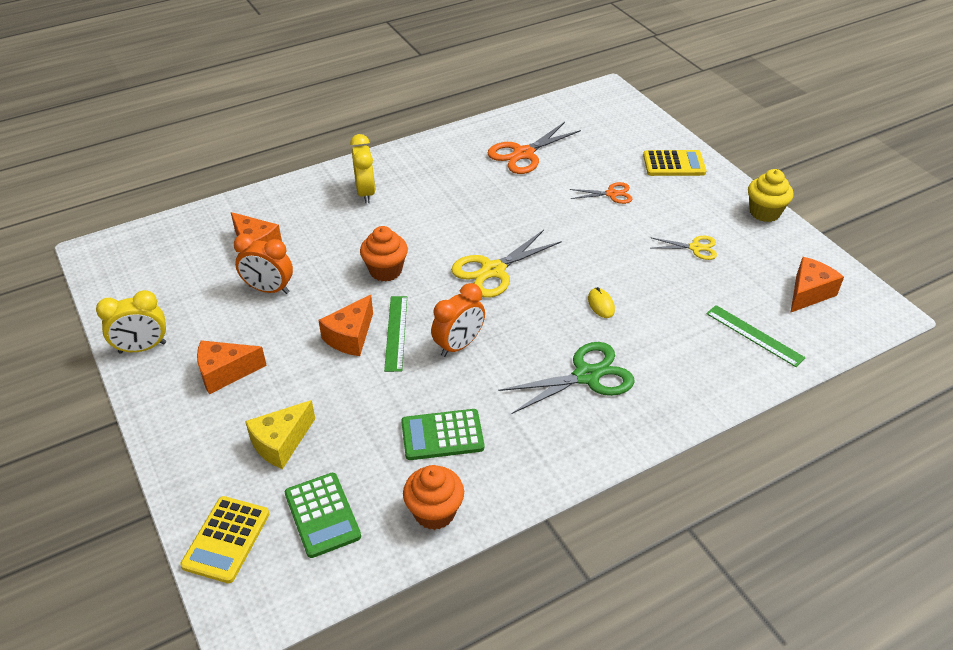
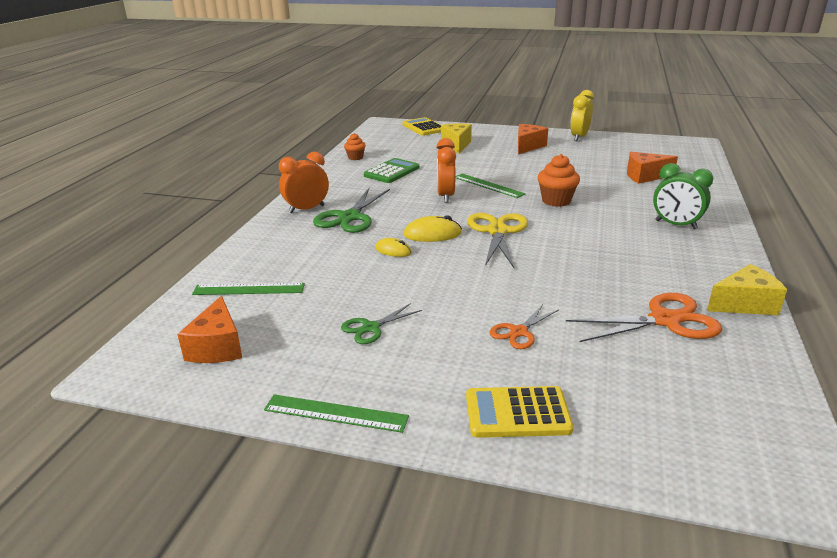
camera: 135 degrees right, 15 degrees down
(269, 289) = (588, 169): orange clock -> orange clock (306, 209)
(322, 515) = (400, 142): green calculator -> none
(350, 337) = (506, 175): orange cheese -> none
(366, 193) = (676, 225): yellow clock -> green clock
(434, 512) = (355, 157): orange cupcake -> orange cupcake, size x0.62
(465, 136) = (744, 304): none -> yellow cheese
(523, 154) = (664, 320): orange scissors -> orange scissors turned 75 degrees clockwise
(546, 302) = (432, 234): none -> yellow mouse
(674, 164) = (517, 413): yellow calculator -> yellow calculator turned 45 degrees clockwise
(695, 248) = (371, 328): yellow scissors -> green scissors
(764, 212) = (335, 413): yellow cupcake -> green ruler

